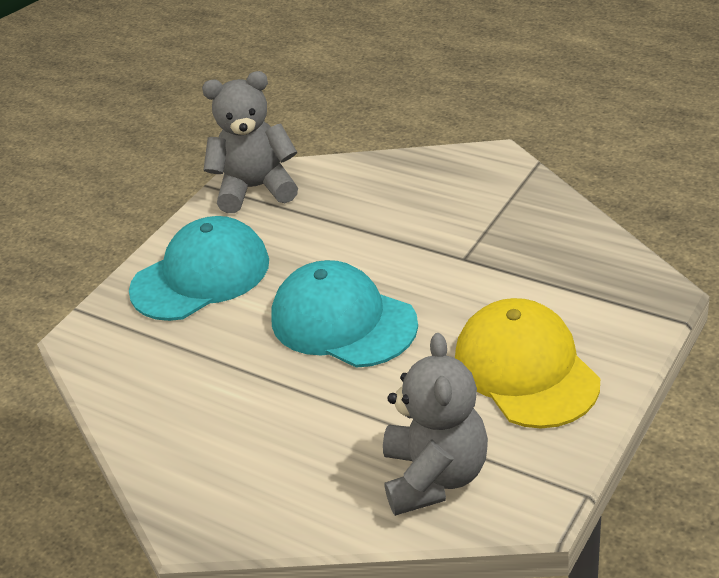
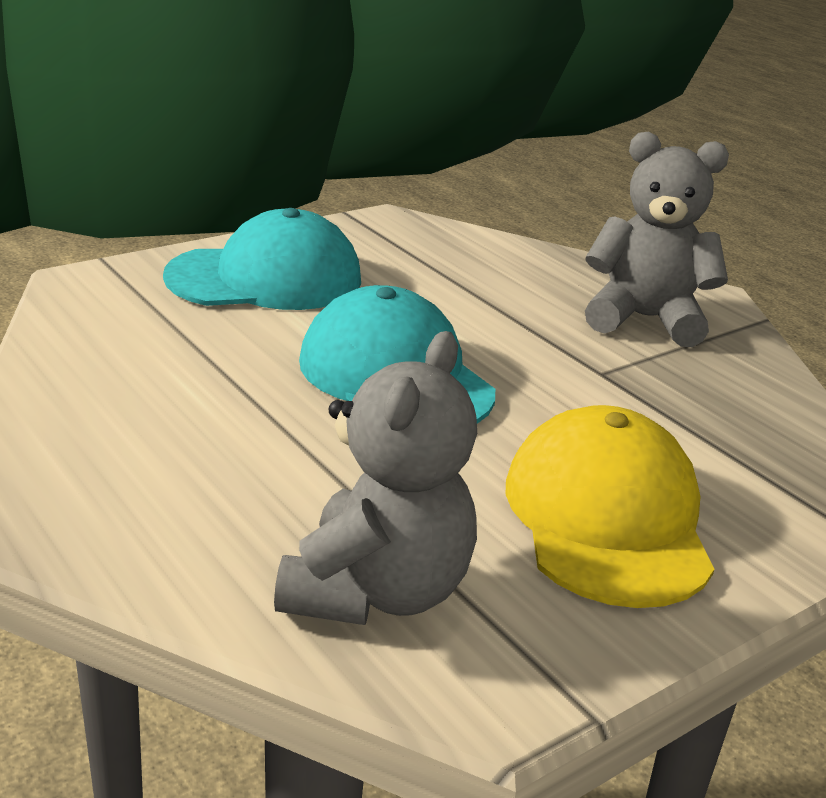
camera: 15 degrees right, 10 degrees down
(256, 188) = (398, 231): grey teddy bear -> grey teddy bear (645, 319)

